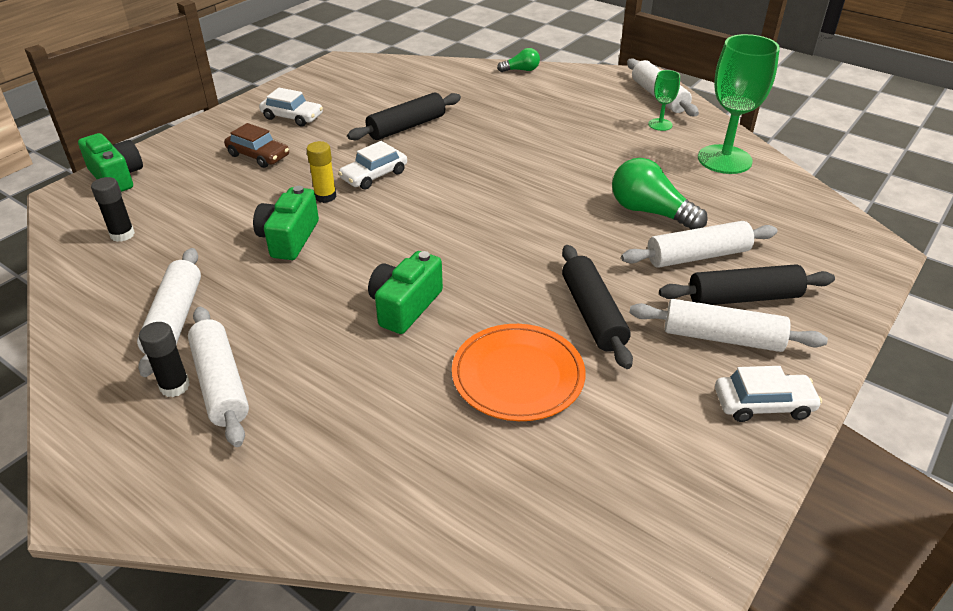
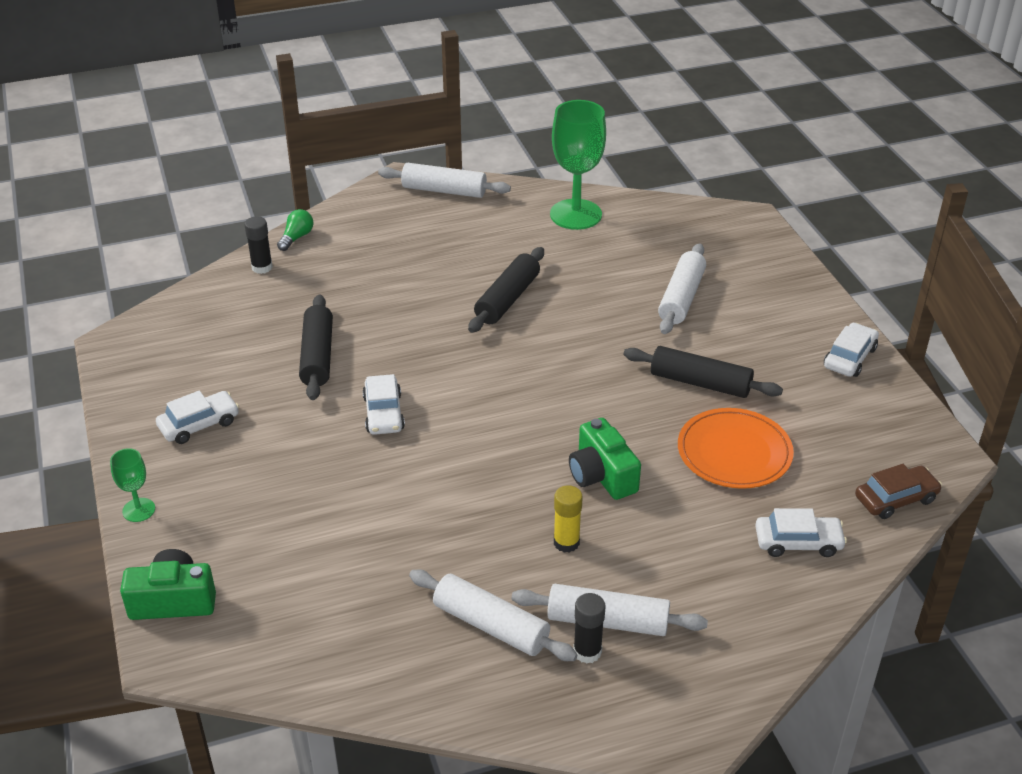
camera: 55 degrees left, 0 degrees up
(122, 234) = (304, 626): black glue stick -> black glue stick (262, 267)
(258, 155) = (254, 477): brown car -> brown car (896, 499)
(289, 238) = (433, 508): green camera -> none
(325, 196) = (386, 459): yellow glue stick -> yellow glue stick (566, 542)
(427, 476) = (798, 542): none -> white car
(650, 212) = (606, 289): green light bulb -> none
(660, 124) = (489, 215): green goblet -> green goblet (139, 510)
(722, 337) = (776, 338): white rolling pin -> none
(743, 297) = (745, 305): black rolling pin -> black rolling pin (507, 299)

